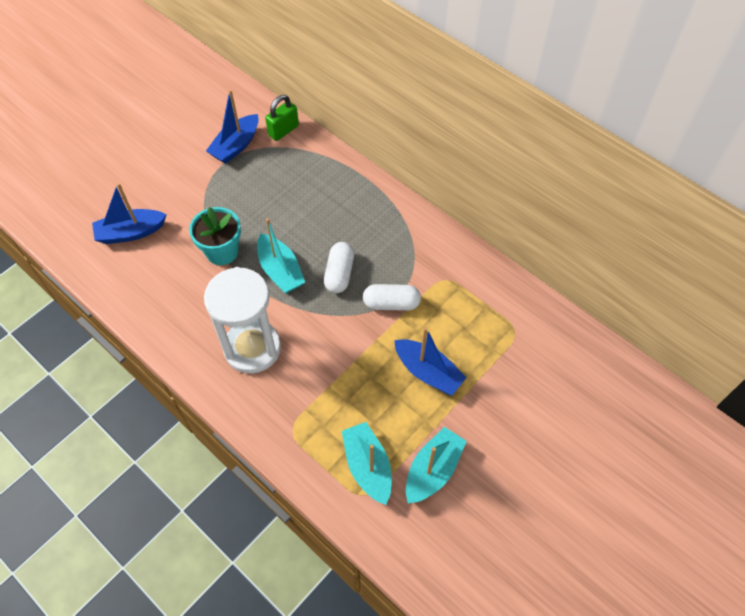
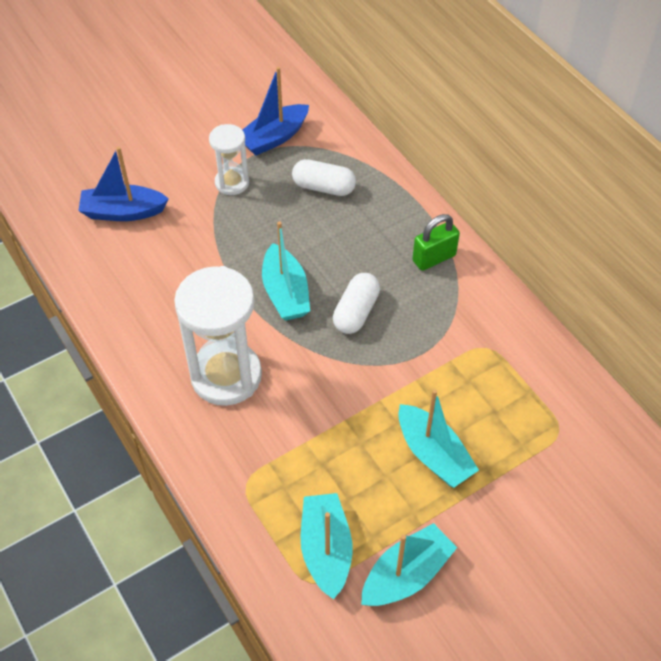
camera: 15 degrees right, 5 degrees down
(212, 190) = (232, 183): none -> white hourglass
(222, 251) = (222, 256): turquoise flower pot -> none
(283, 130) = (336, 131): green padlock -> green padlock (434, 258)
(391, 303) = (410, 361): white capsule -> white capsule (324, 187)
(428, 372) = (433, 454): blue boat -> turquoise boat

